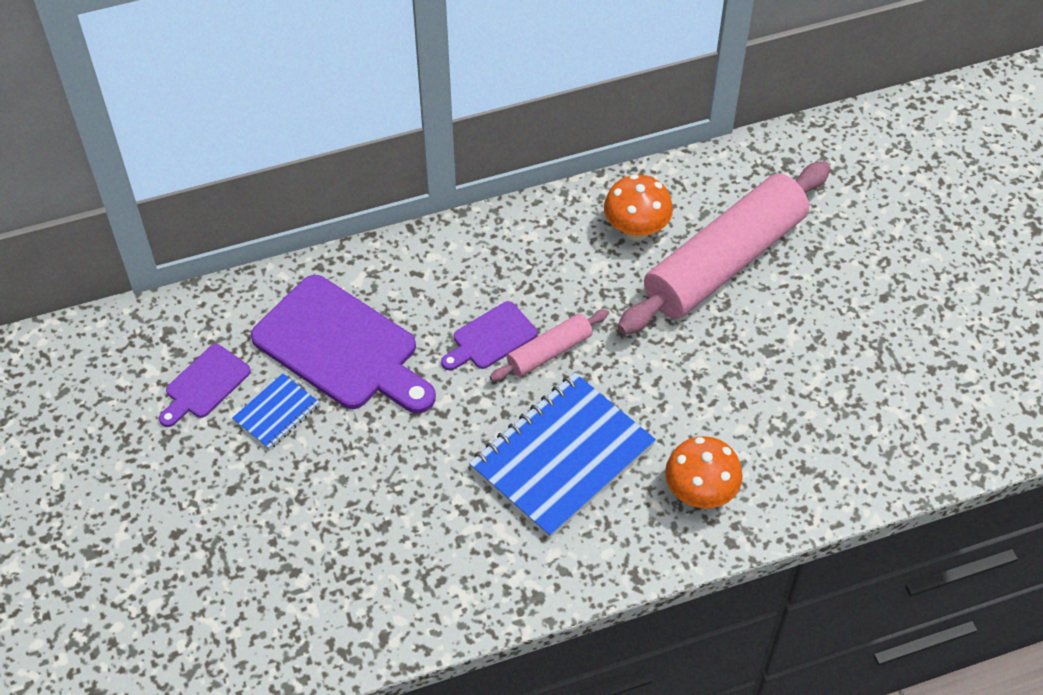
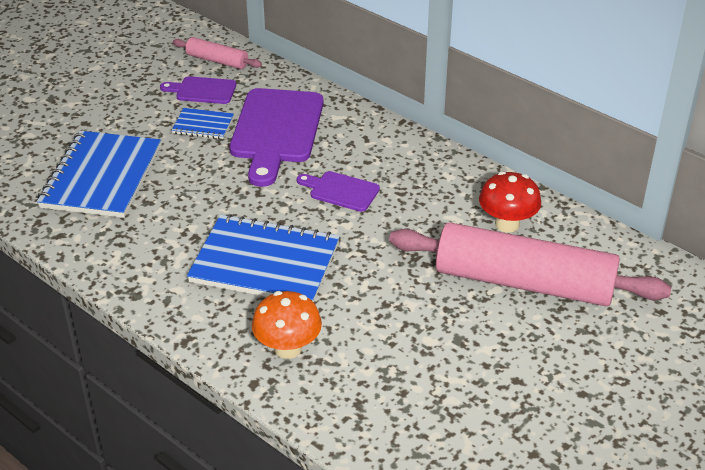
camera: 60 degrees right, 15 degrees down
(303, 554) = (102, 177): none -> blue notebook
(549, 352) = (353, 223): pink rolling pin -> pink rolling pin (217, 61)
(636, 229) = (507, 224): orange mushroom -> red mushroom

